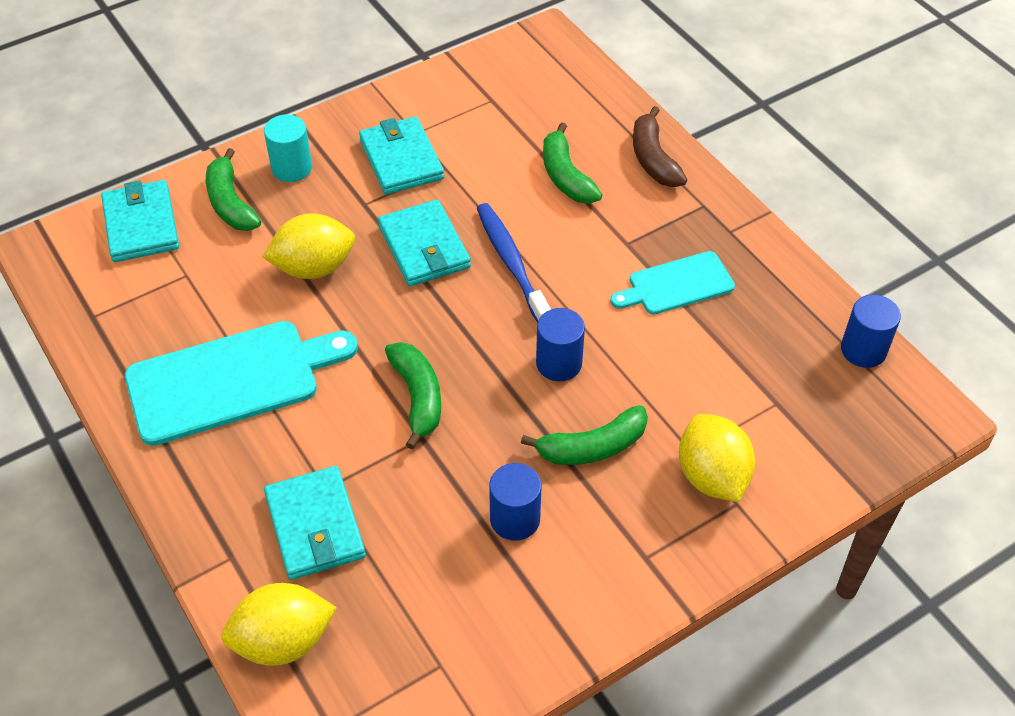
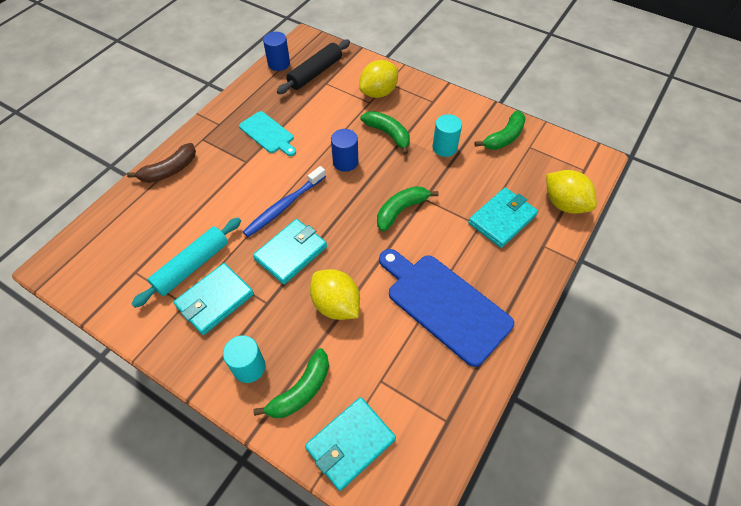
camera: 115 degrees left, 5 degrees up
(231, 380) = (444, 304): turquoise cutting board -> blue cutting board
(466, 150) = (192, 266): none -> turquoise rolling pin
(515, 519) = (444, 147): blue cylinder -> turquoise cylinder
(566, 176) = (200, 206): green banana -> green banana (504, 137)
(813, 397) = (315, 73): none -> black rolling pin

